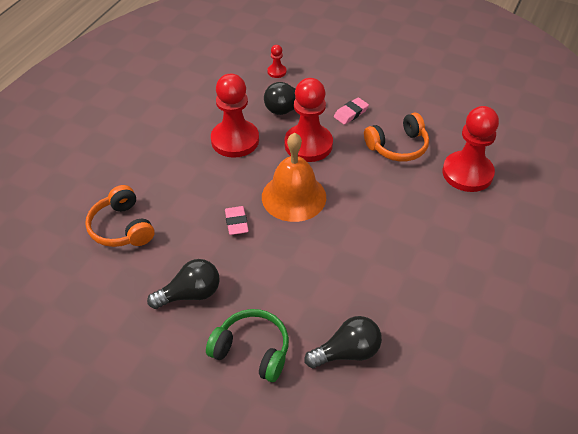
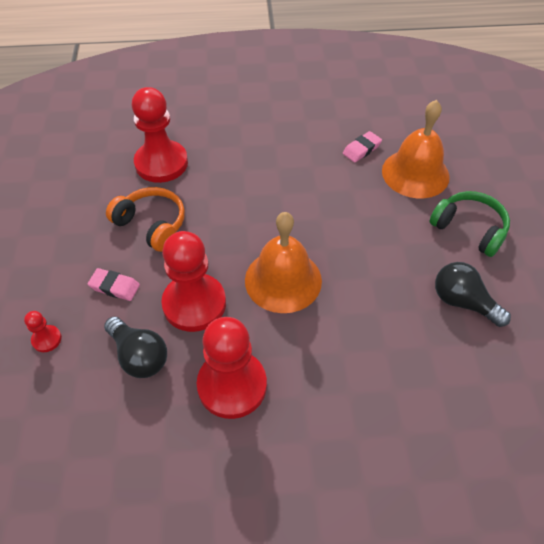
camera: 120 degrees left, 5 degrees up
(122, 227) = (448, 422): orange headphones -> none
(236, 223) = (354, 312): pink eraser -> pink eraser (361, 149)
(252, 350) = (469, 229): green headphones -> green headphones turned 135 degrees clockwise
(277, 72) = (60, 412): red pawn -> red pawn (47, 339)
(347, 352) = (415, 173): black light bulb -> orange bell

